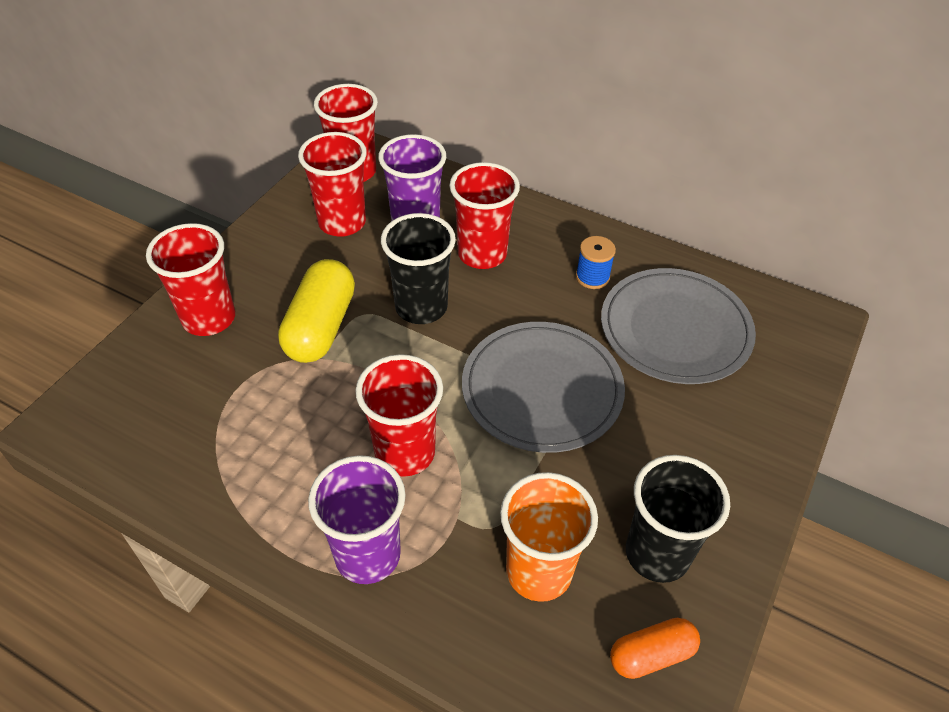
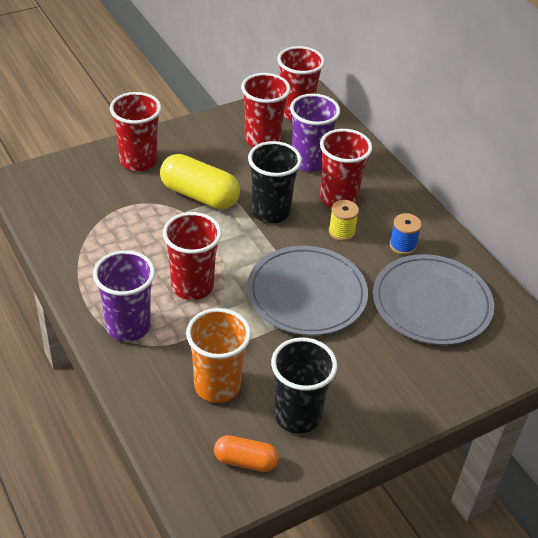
camera: 30 degrees right, 5 degrees down
(321, 327) = (199, 195): yellow capsule -> yellow capsule turned 75 degrees clockwise
(518, 293) = (341, 232): none -> yellow spool

